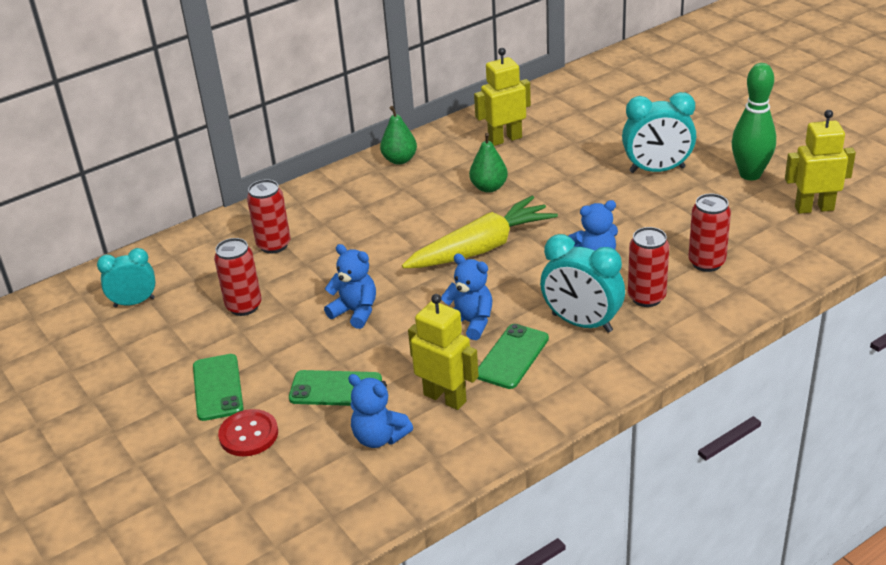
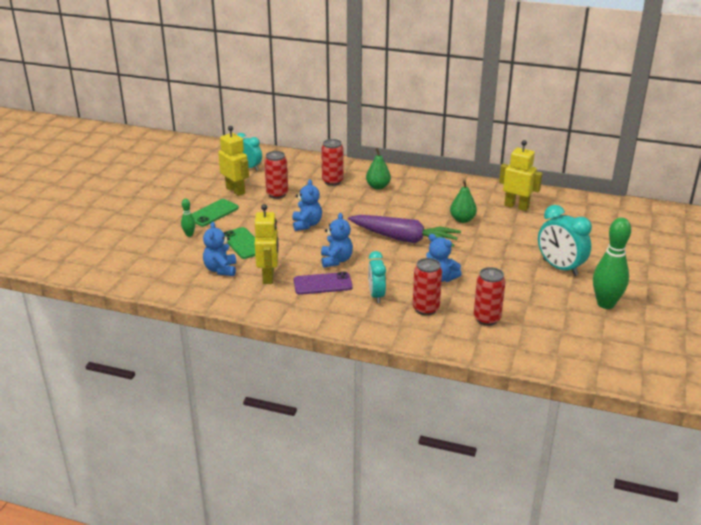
camera: 50 degrees right, 5 degrees down
(248, 434) = (189, 234): red button -> green bowling pin
(399, 160) = (450, 184): green pear -> green pear (378, 186)
(481, 248) = (404, 239): yellow carrot -> purple carrot
(512, 356) = (322, 284): green phone -> purple phone
(581, 323) = (376, 295): turquoise clock -> turquoise clock, size x0.66
(814, 208) = (603, 342): yellow robot -> yellow robot (235, 190)

